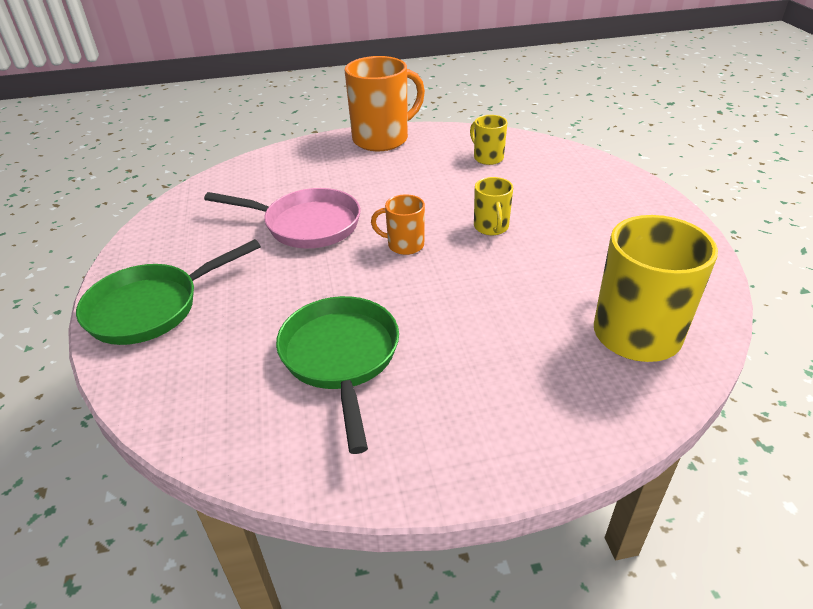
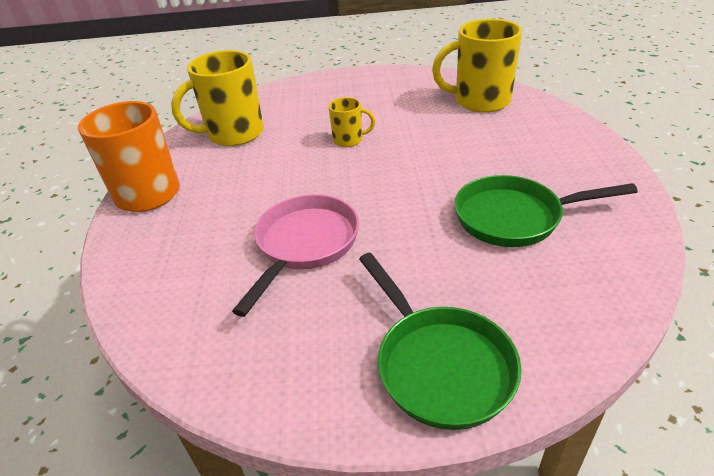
camera: 80 degrees left, 0 degrees up
(404, 245) = (361, 183): orange mug -> none
(487, 158) = (233, 134): yellow mug -> yellow mug, size x1.97

